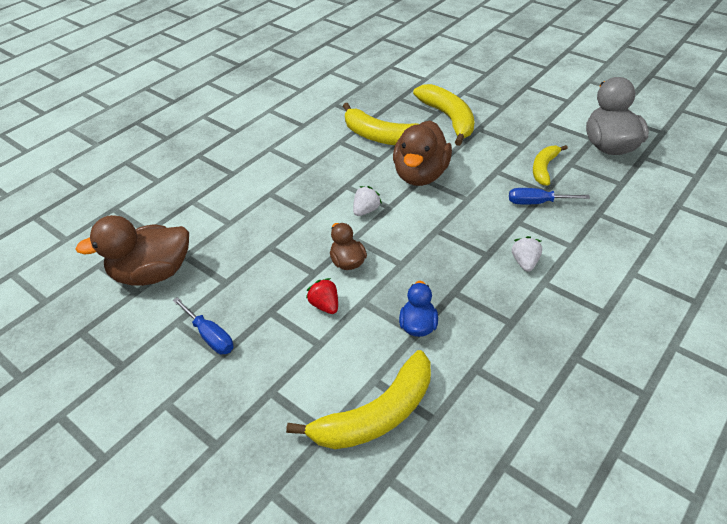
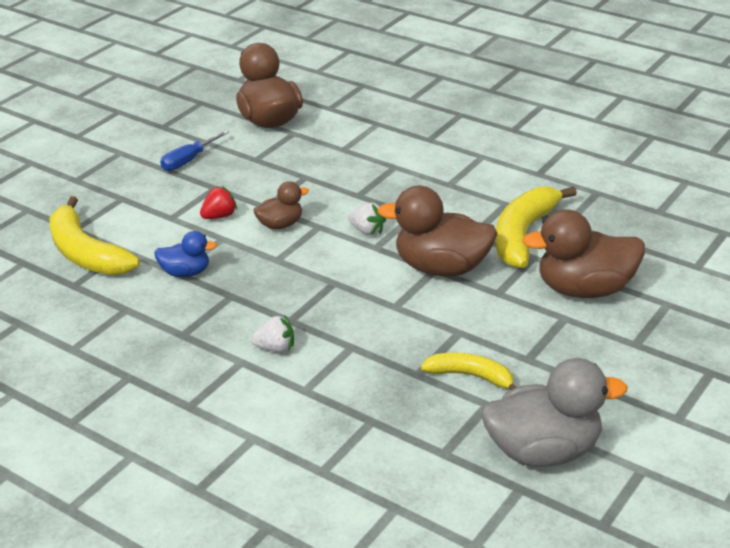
camera: 85 degrees right, 10 degrees down
(448, 118) = (584, 290): yellow banana -> brown duck
(537, 202) = (391, 365): blue screwdriver -> none

